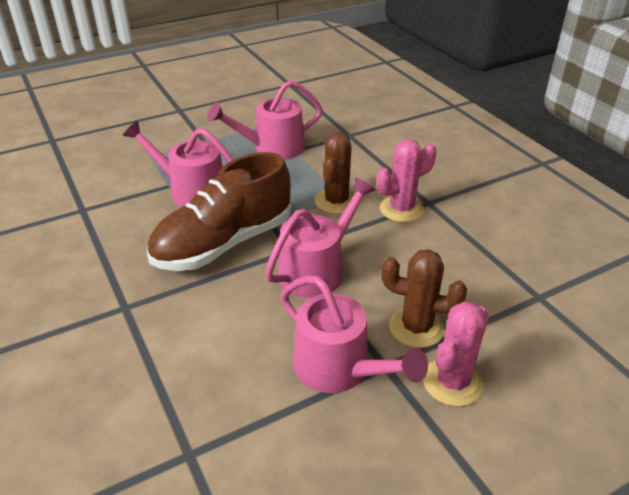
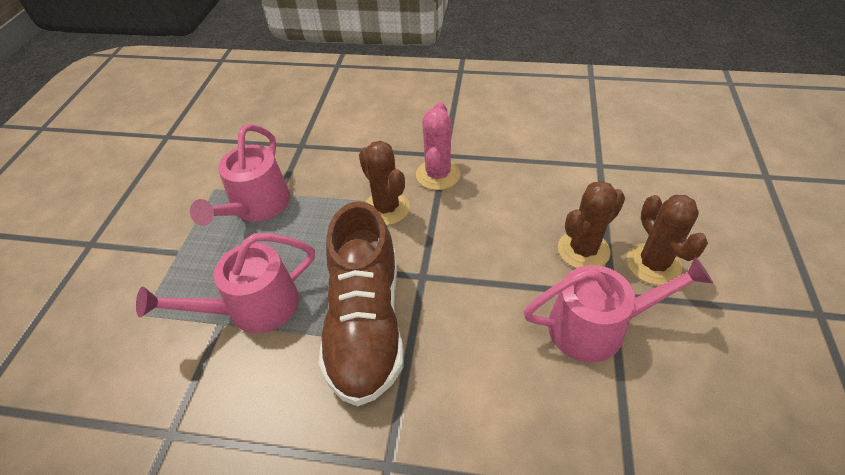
camera: 50 degrees left, 10 degrees up
(317, 270) = (465, 273): pink watering can -> none
(452, 382) = (653, 264): pink cactus -> brown cactus

